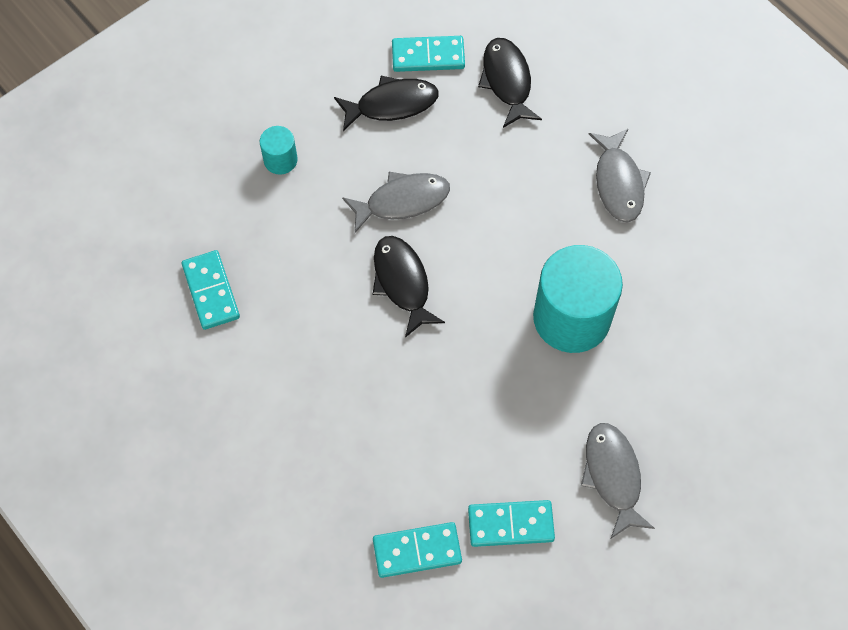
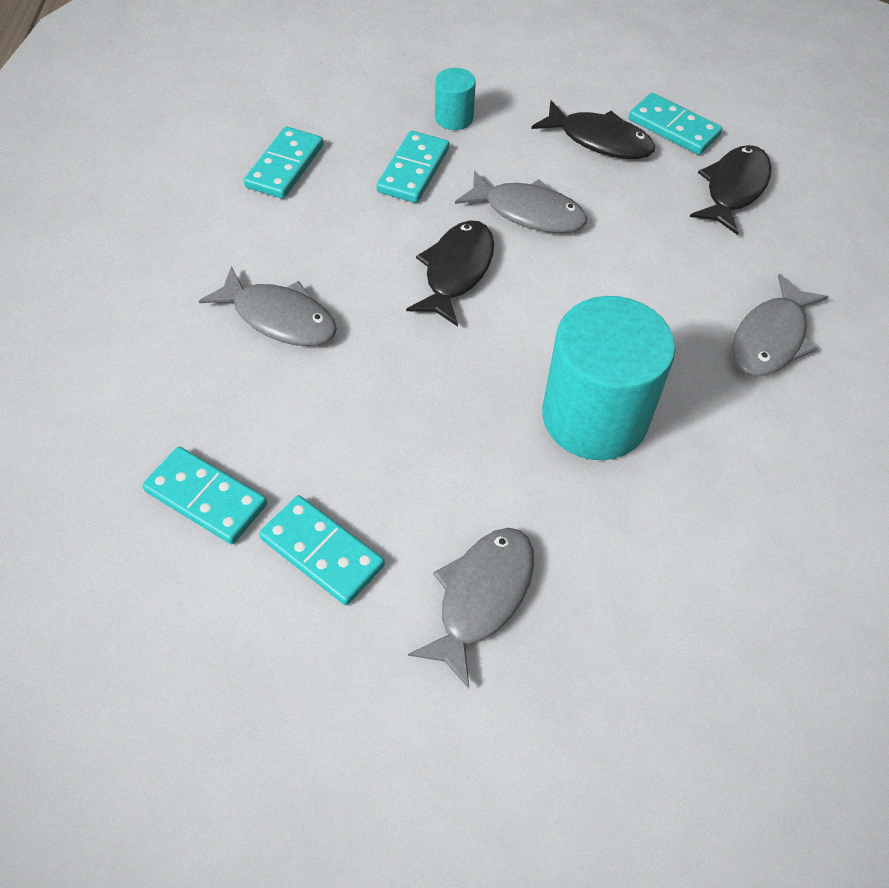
camera: 40 degrees right, 10 degrees down
(298, 226) = (413, 170): none -> turquoise domino
(332, 405) = (279, 318): none -> grey fish

